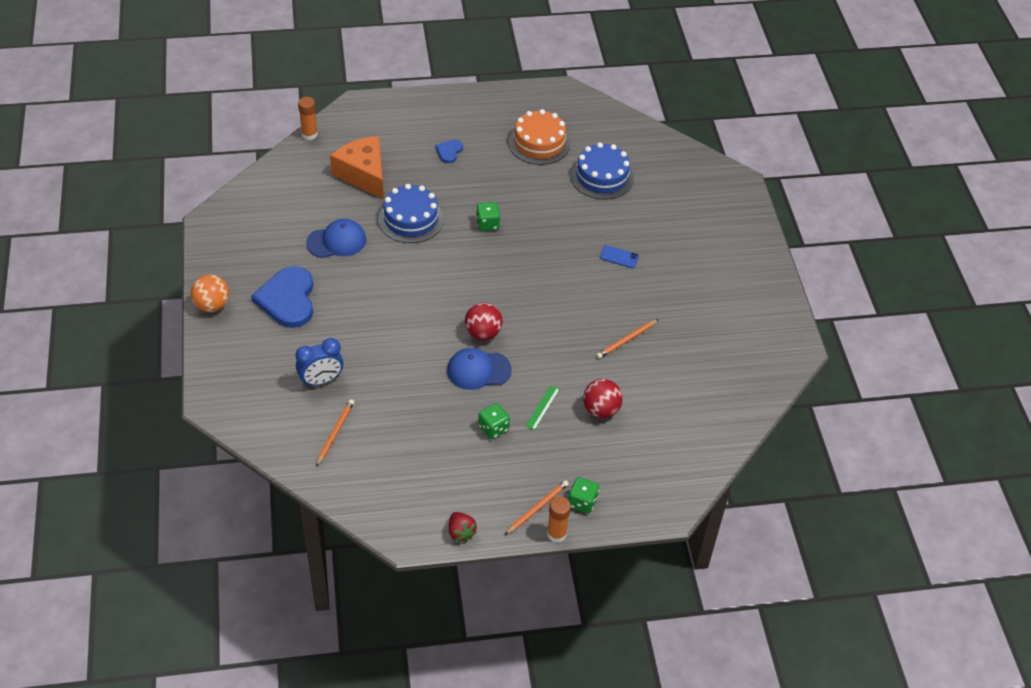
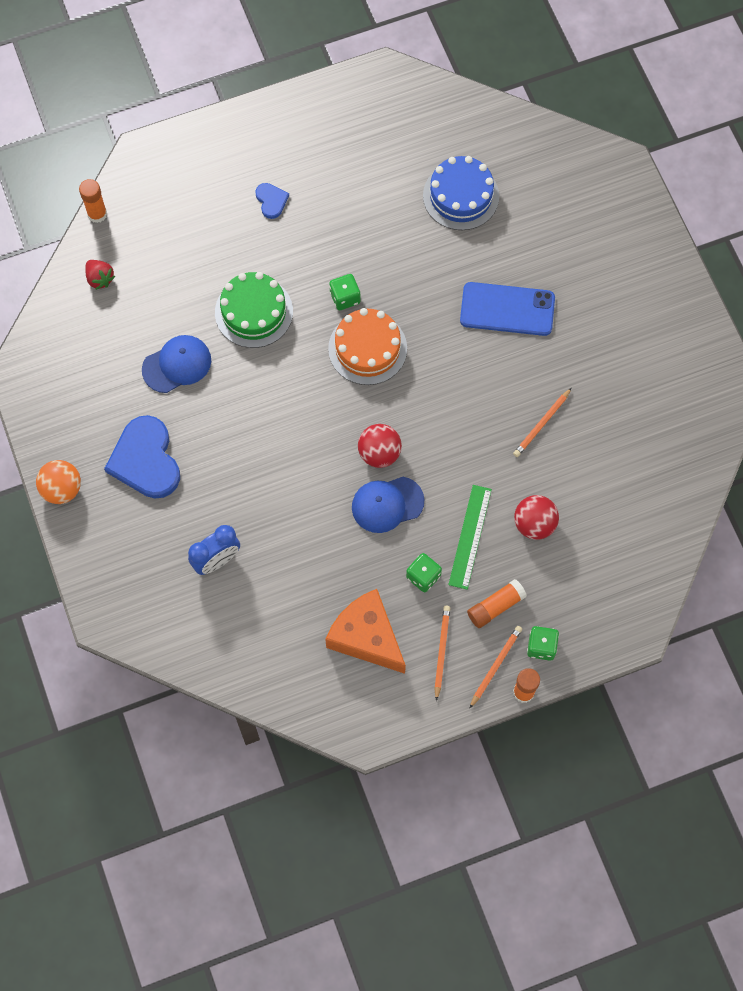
camera: 10 degrees left, 20 degrees up
(335, 433) = (252, 625): orange pencil -> orange pencil (441, 651)
(363, 174) = (179, 259): orange cheese -> orange cheese (366, 637)
(411, 219) = (254, 312): blue cake -> green cake
(449, 152) = (271, 201): blue heart -> blue heart turned 150 degrees clockwise
(461, 532) = (422, 715): red strawberry -> red strawberry (100, 279)
(539, 143) = (375, 162): orange cake -> orange cake (367, 348)
(542, 407) = (470, 536): green ruler -> green ruler, size x1.66
(550, 463) = (495, 606): none -> orange glue stick
(619, 257) = (507, 309): blue phone -> blue phone, size x2.12

